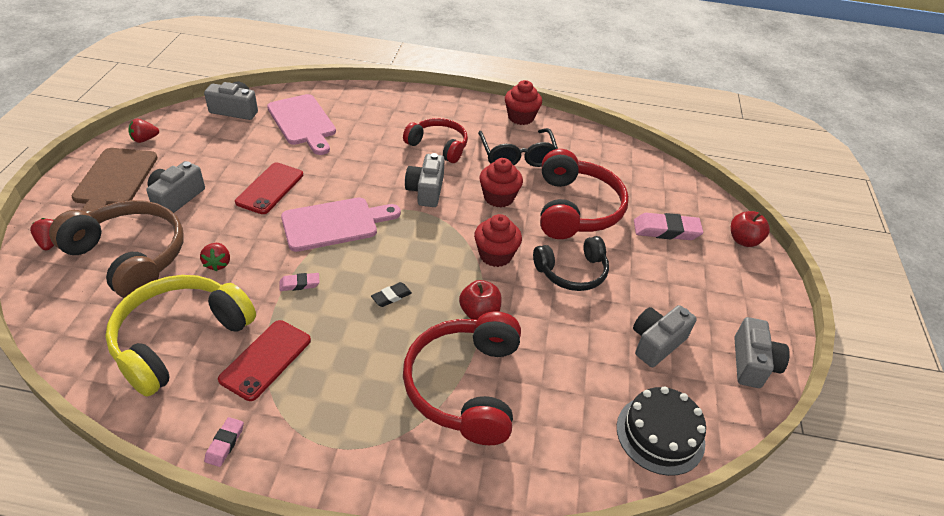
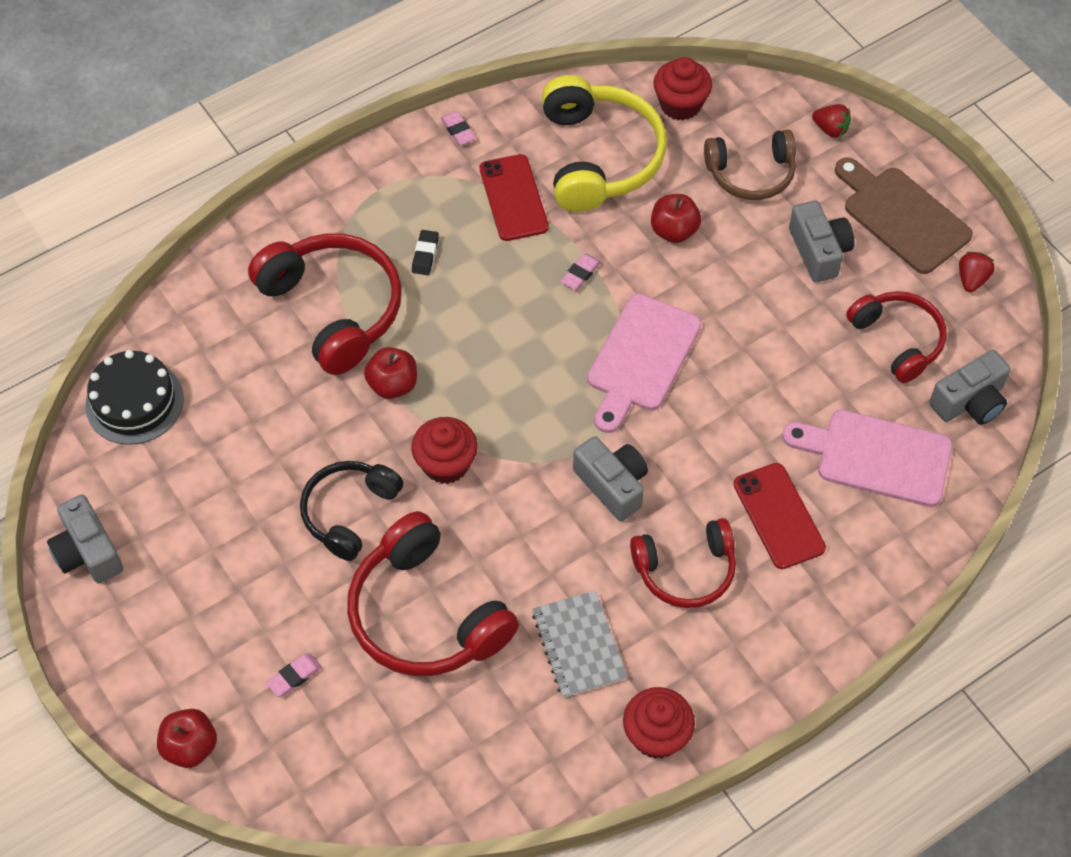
camera: 140 degrees right, 15 degrees up
(130, 257) = (751, 173): brown headphones -> brown headphones, size x0.64
(217, 145) = (898, 340): none -> red headphones
(218, 263) = (674, 231): red strawberry -> red apple
(270, 188) = (760, 340): red phone -> red phone (778, 516)
(391, 296) = (488, 332): black eraser -> black eraser (425, 255)
(498, 197) = (526, 550): red cupcake -> red cupcake (680, 105)
(517, 156) = (579, 645): black glasses -> grey notebook
(656, 343) = (198, 496): grey camera -> none
(666, 230) = (294, 676): pink eraser -> pink eraser, size x0.54

